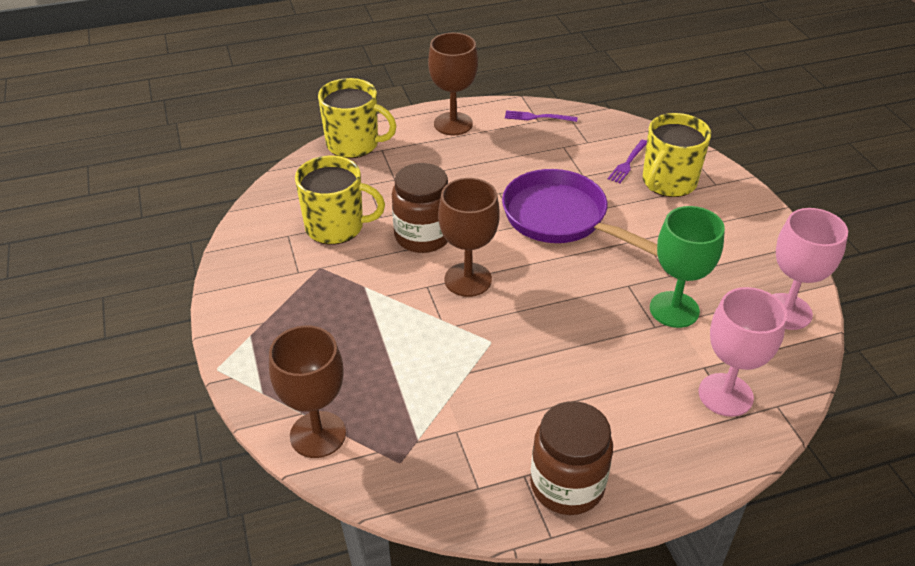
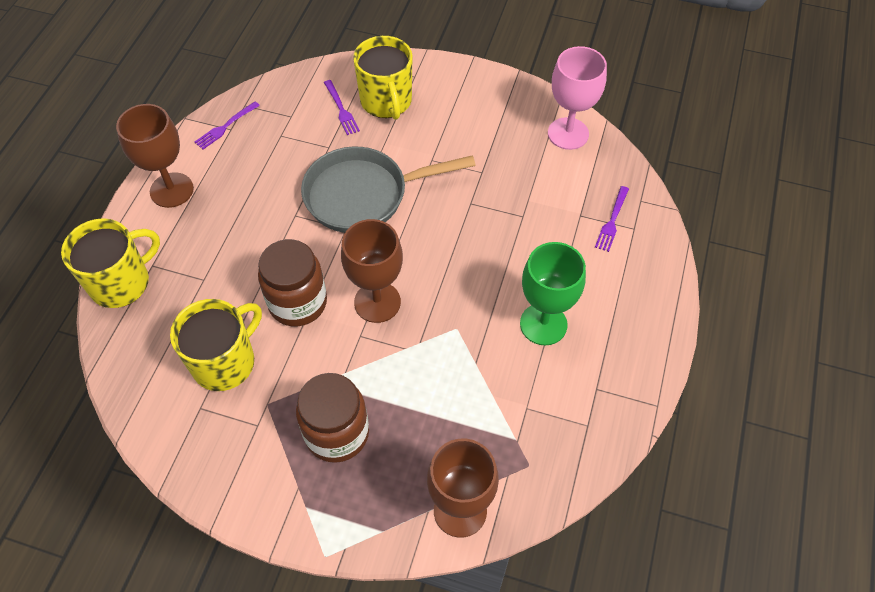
camera: 55 degrees left, 15 degrees up
(560, 218) = (363, 195): purple pan -> grey pan
(567, 485) = (622, 367): brown jar -> brown jar (337, 433)
(674, 309) = (516, 193): green goblet -> green goblet (543, 324)
(725, 395) = (612, 221): pink goblet -> purple fork

